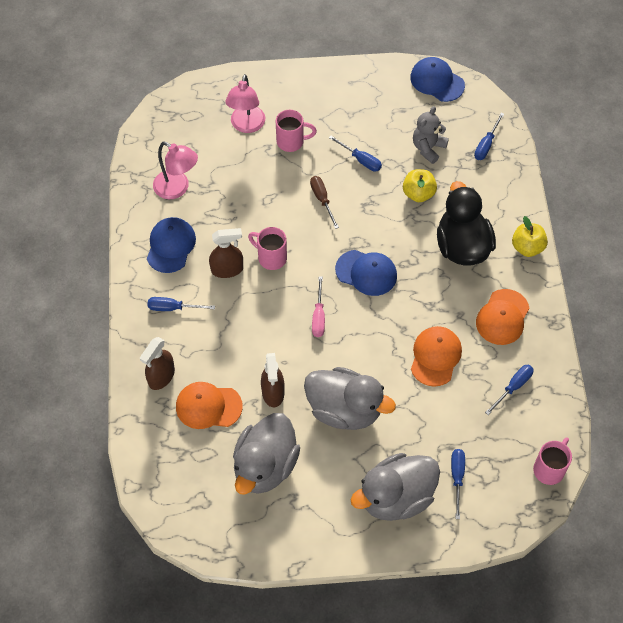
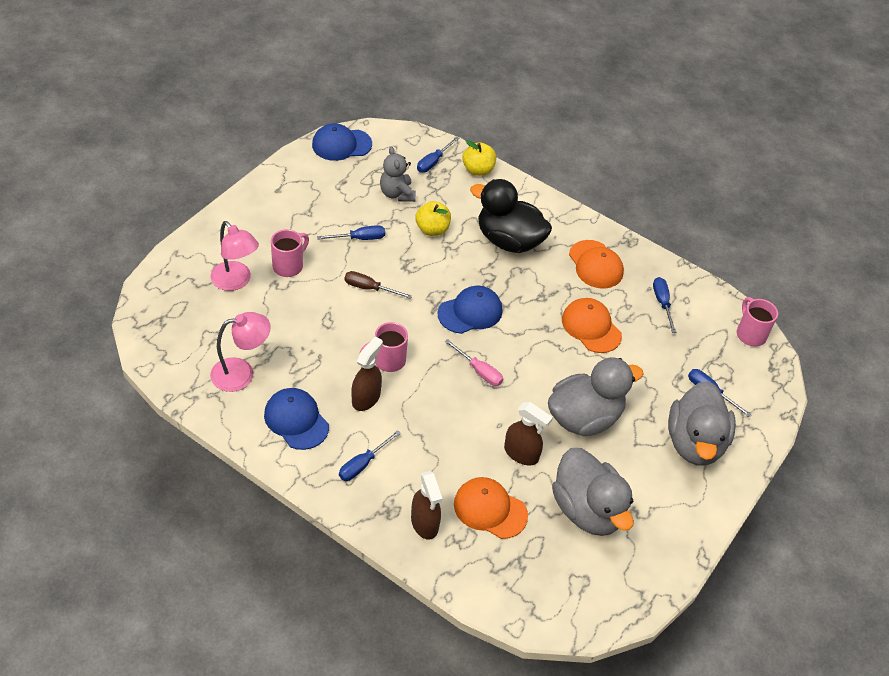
camera: 55 degrees left, 10 degrees down
(208, 406) = (490, 509): orange cap -> orange cap turned 75 degrees clockwise
(486, 145) = (433, 162): blue screwdriver -> blue screwdriver turned 60 degrees clockwise
(527, 247) = (549, 207): yellow apple -> yellow apple (478, 170)

